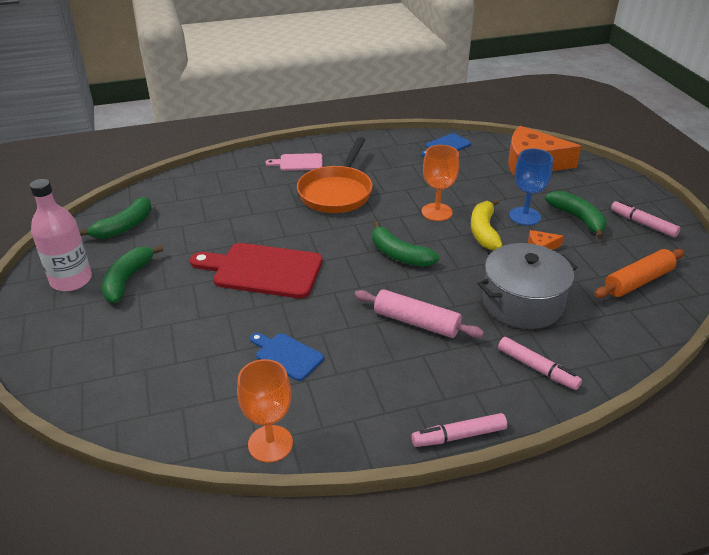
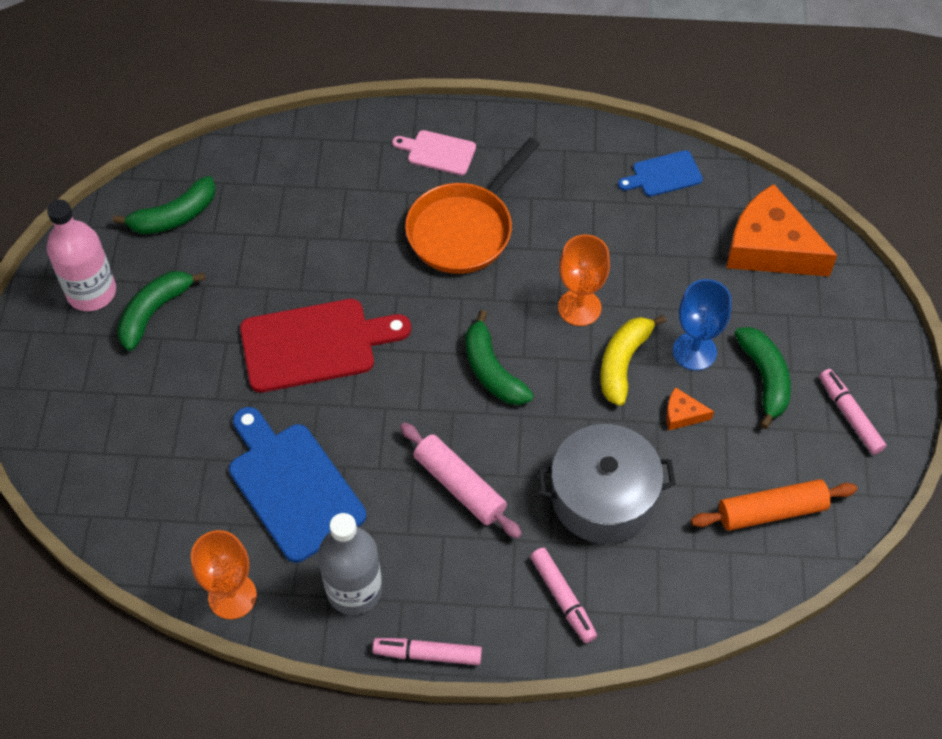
camera: 20 degrees right, 20 degrees up
(263, 270) = (315, 345): red cutting board -> red cutting board turned 135 degrees clockwise
(287, 355) = (293, 486): blue cutting board -> blue cutting board, size x1.88
(373, 409) = (354, 590): none -> grey bottle

